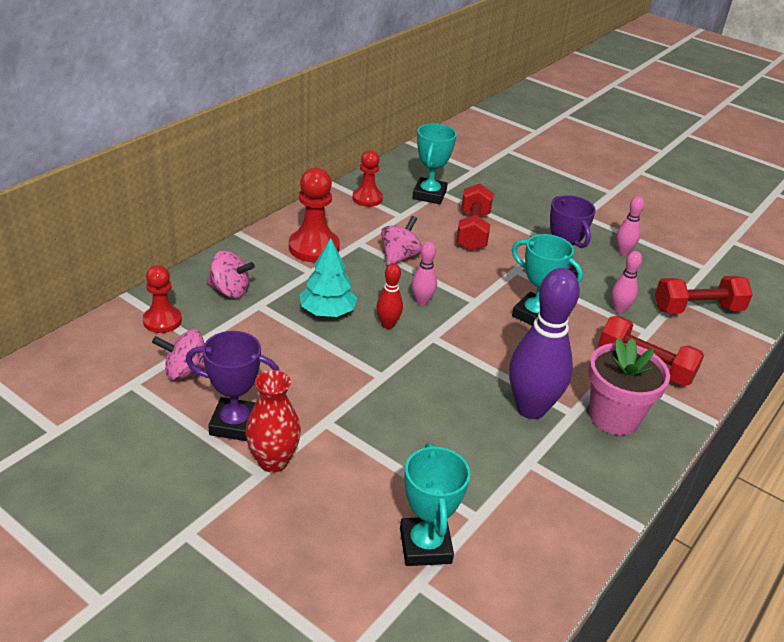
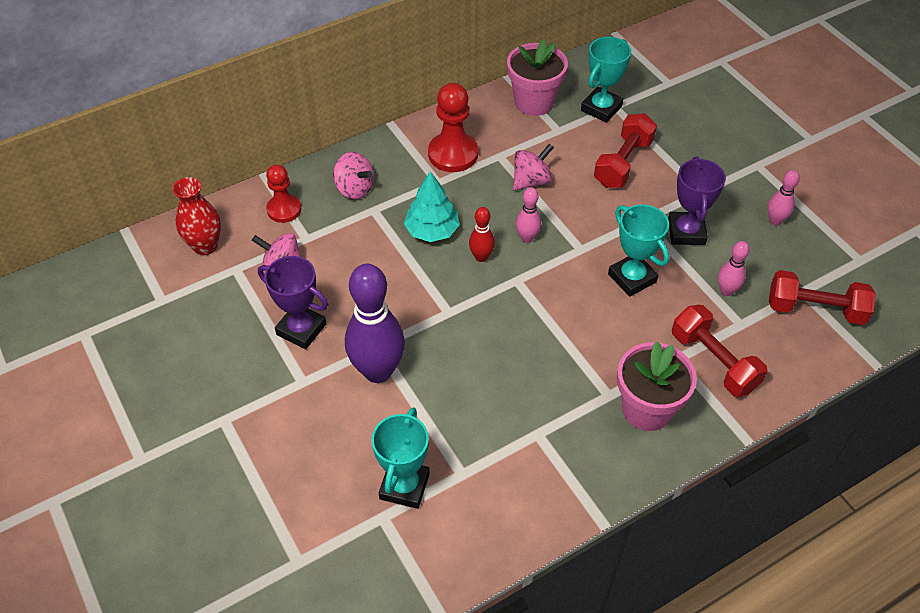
camera: 25 degrees right, 15 degrees up
(273, 461) = (317, 373): red vase -> red vase (205, 246)
(367, 198) = (534, 102): red pawn -> pink flower pot
(531, 408) = (570, 380): purple bowling pin -> purple bowling pin (378, 371)

